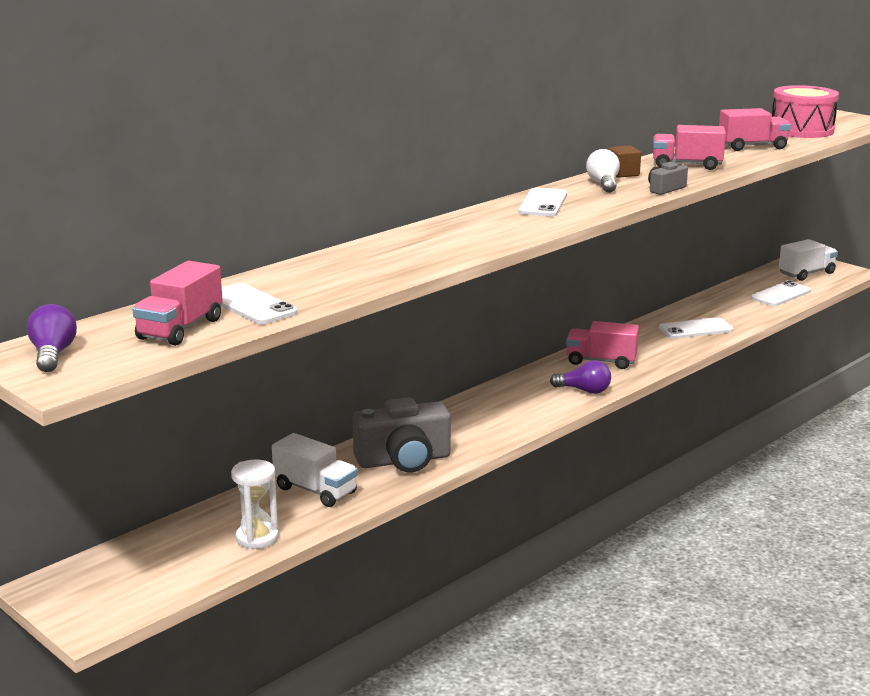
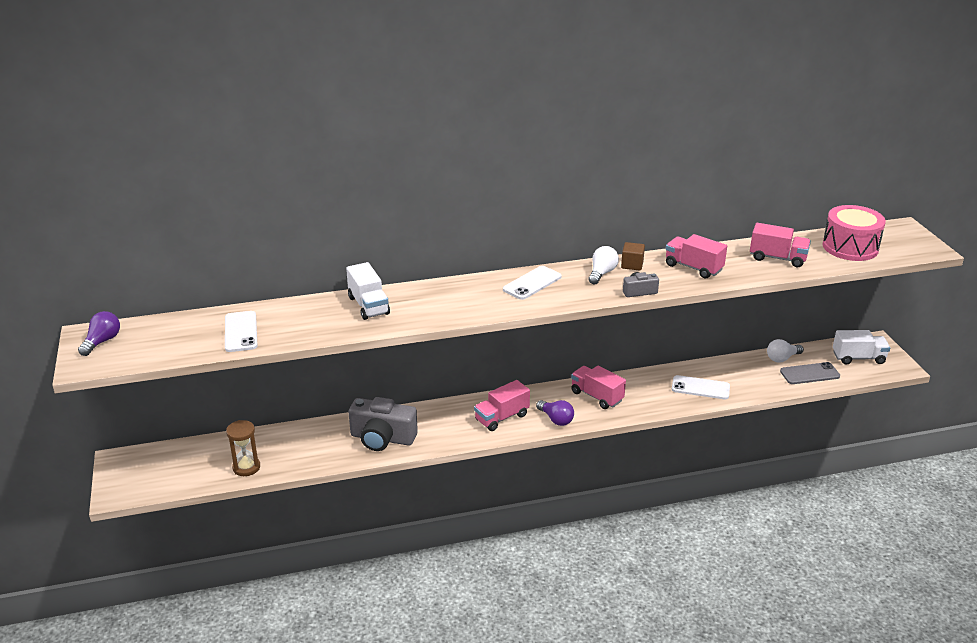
camera: 30 degrees right, 10 degrees up
(180, 329) = (183, 341): pink truck -> pink truck (502, 417)
(257, 538) = (246, 467): white hourglass -> brown hourglass
(315, 490) = (310, 443): white truck -> white truck (368, 305)
(740, 289) = (782, 358): none -> white light bulb
(781, 295) = (809, 374): white phone -> grey phone

